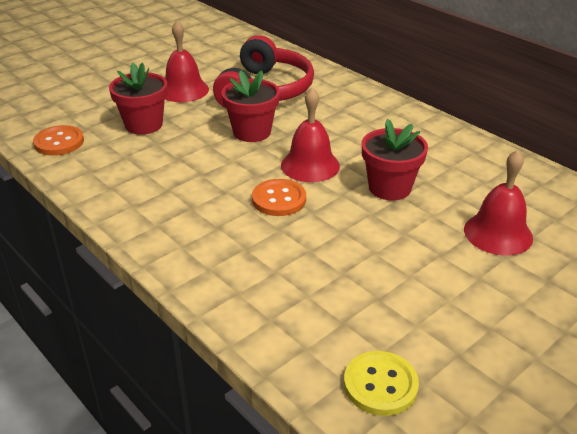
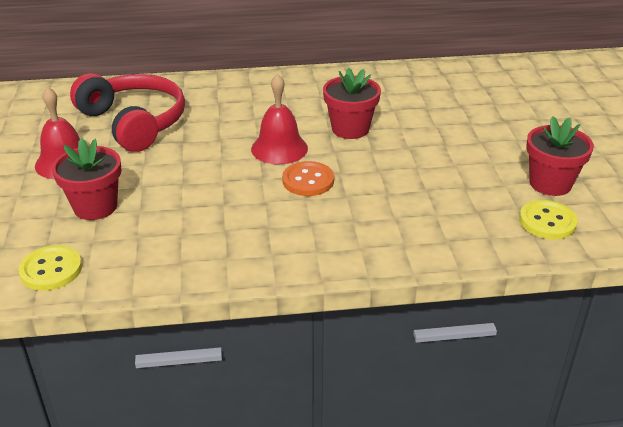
camera: 55 degrees left, 0 degrees up
(59, 142) = (51, 270): orange button -> yellow button
(252, 132) = (193, 155): red flower pot -> red flower pot (550, 183)
(498, 233) = (445, 114): red bell -> none

